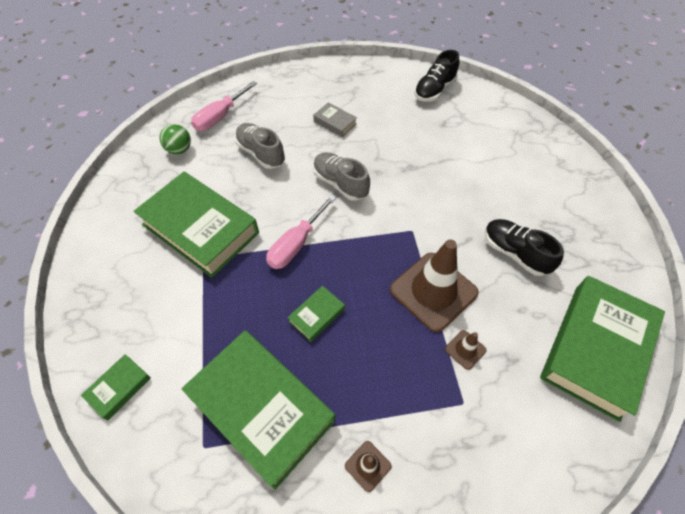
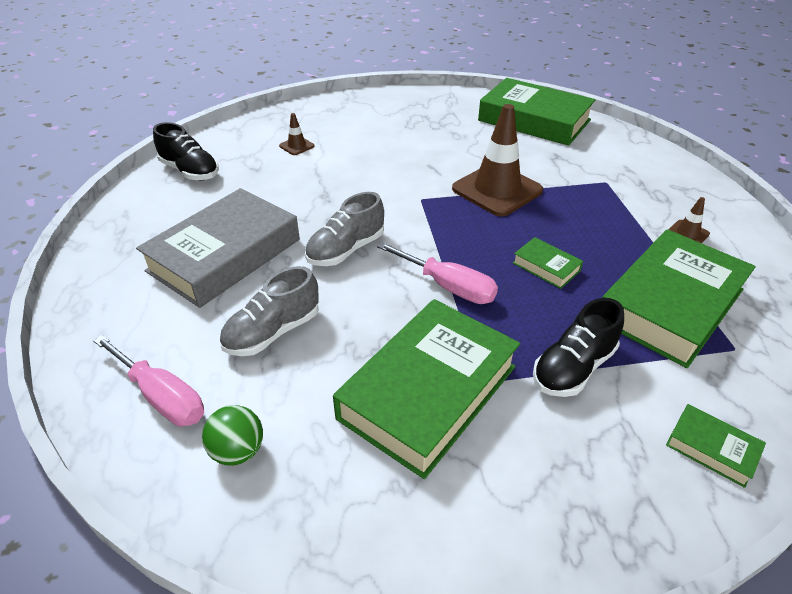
camera: 90 degrees left, 15 degrees down
(335, 122) = (225, 255): grey book -> grey book, size x2.33
(465, 349) = (555, 177): brown traffic cone -> brown traffic cone (297, 146)
(514, 253) = (445, 144): black shoe -> black shoe (573, 368)

